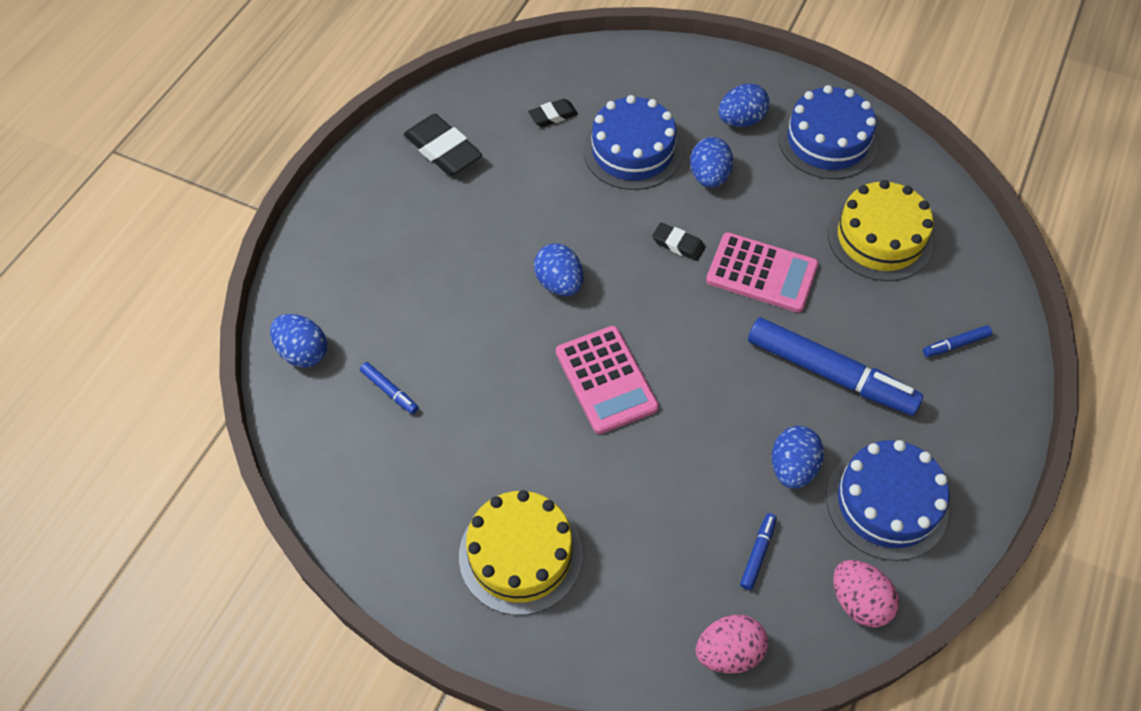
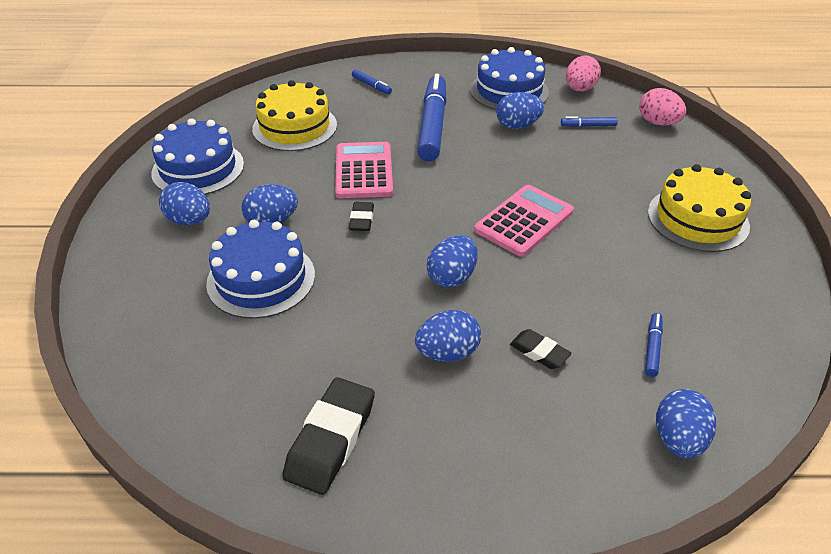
camera: 115 degrees left, 15 degrees down
(476, 244) = (447, 353): none -> blue egg
(553, 116) = (232, 357): black eraser -> black eraser (539, 352)

